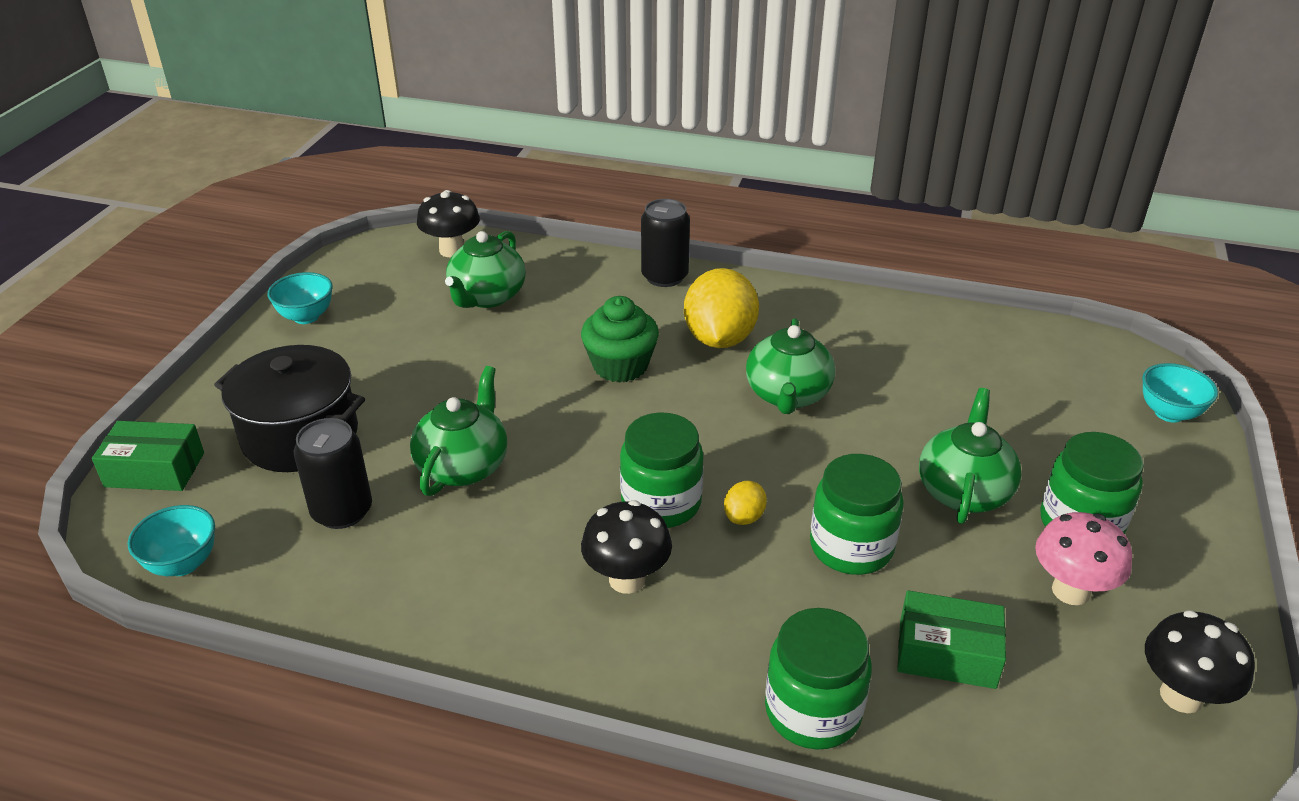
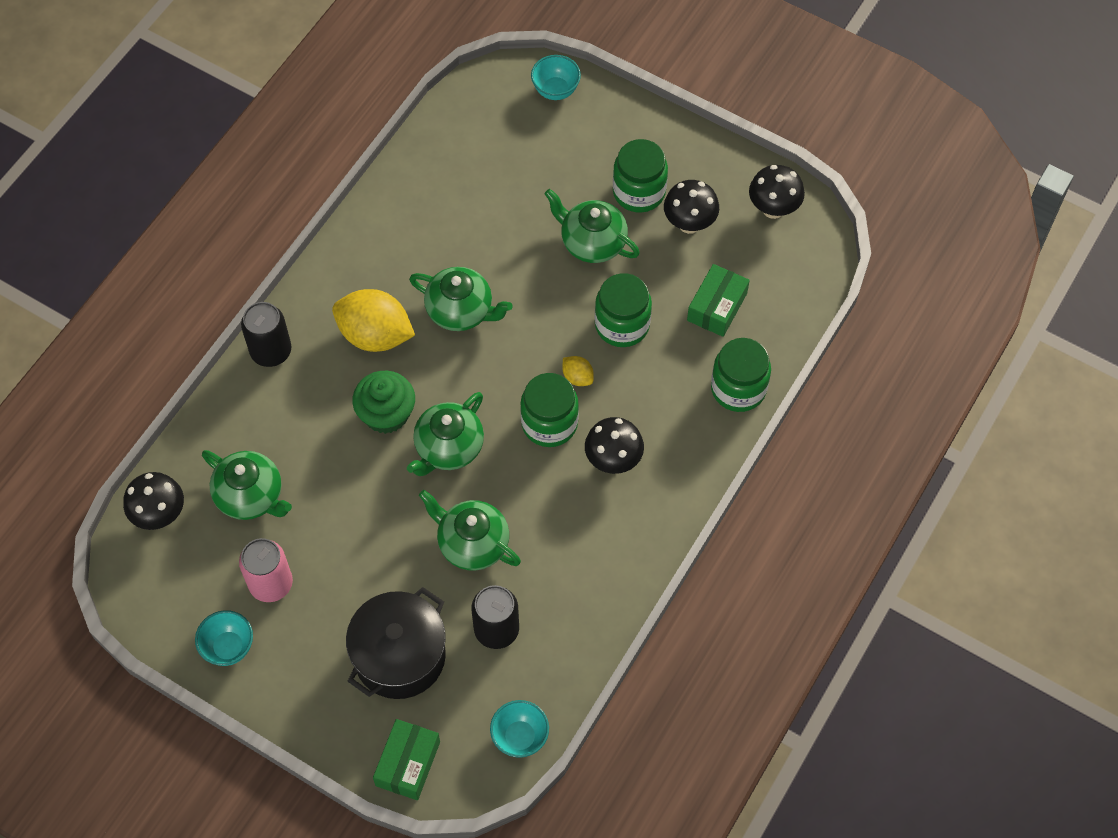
camera: 75 degrees left, 25 degrees up
(385, 328) = (271, 583): none -> pink can
(592, 421) = (448, 448): none -> green teapot
(1070, 591) = (689, 224): pink mushroom -> black mushroom

